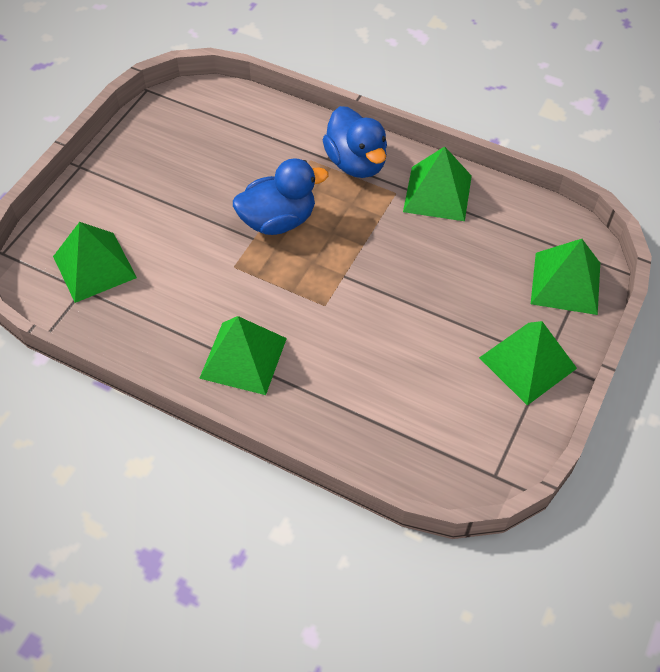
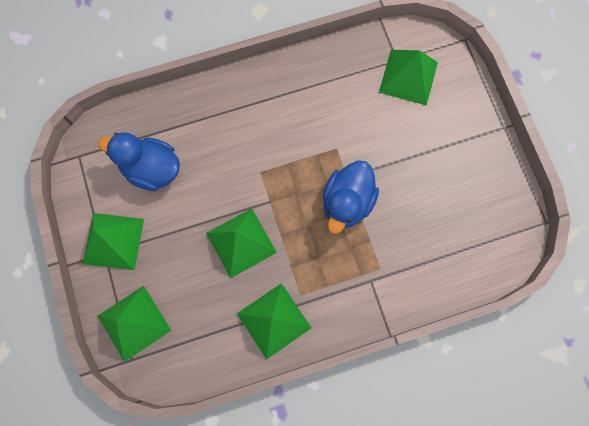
camera: 135 degrees right, 20 degrees up
(243, 358) = (269, 101): green pyramid -> green pyramid (241, 242)
(356, 163) = (349, 295): blue duck -> blue duck (151, 169)

